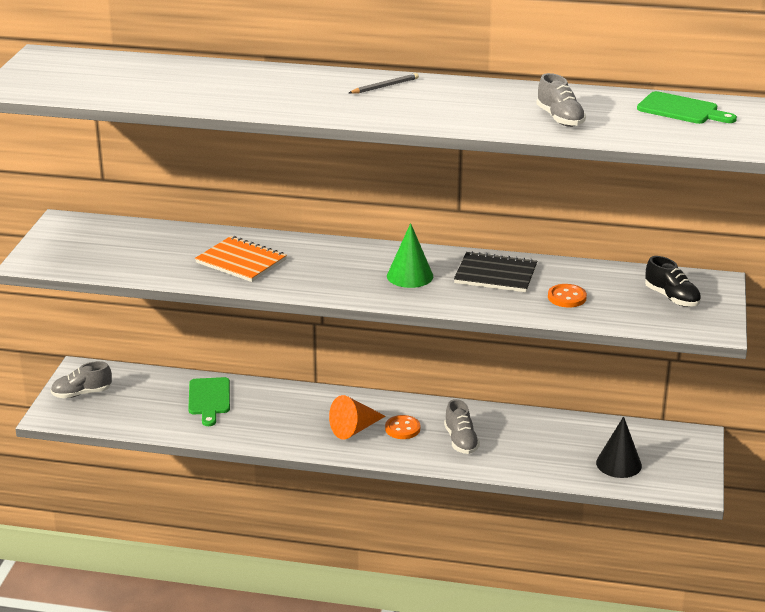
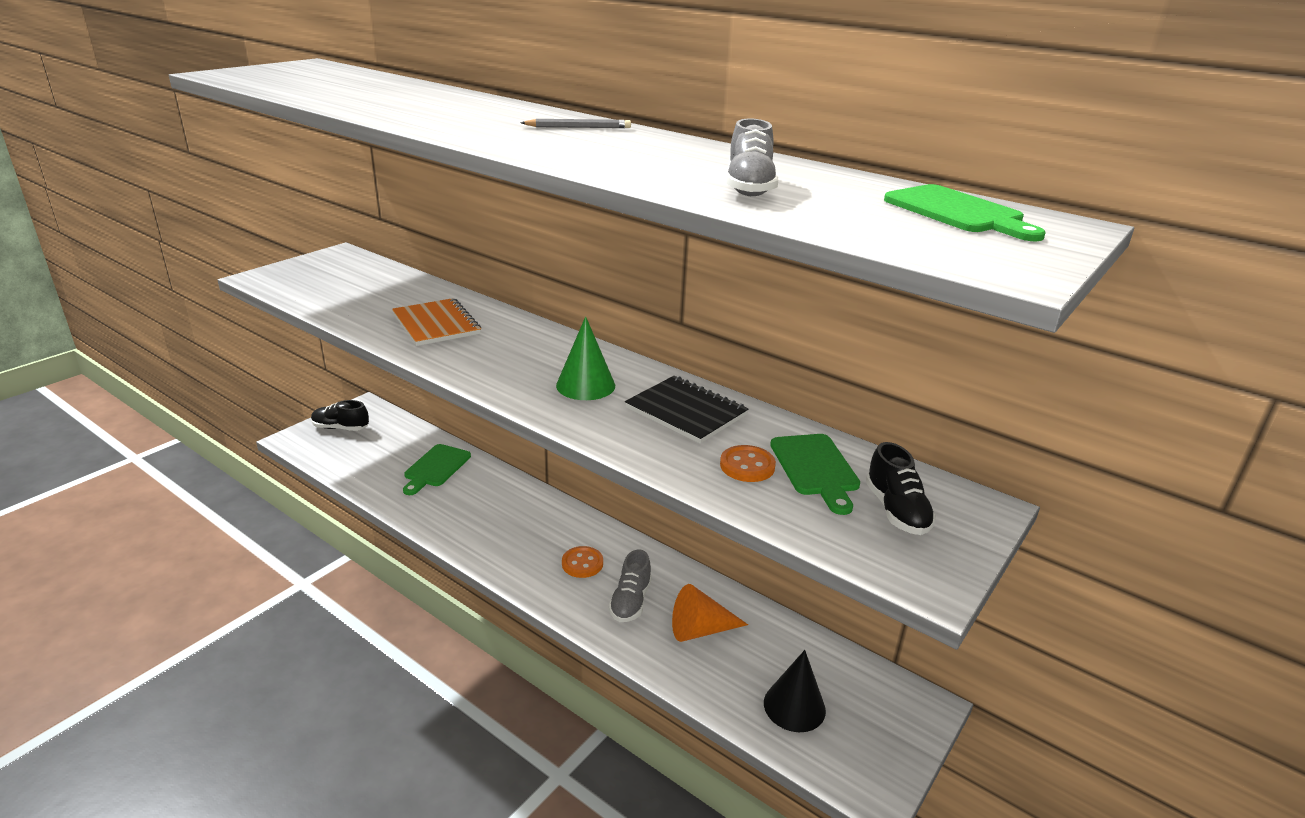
camera: 25 degrees right, 0 degrees up
(82, 393) = (340, 428): grey shoe -> black shoe
(354, 429) = (534, 546): orange cone -> orange cone (700, 630)
(607, 287) = (815, 468): none -> green cutting board

